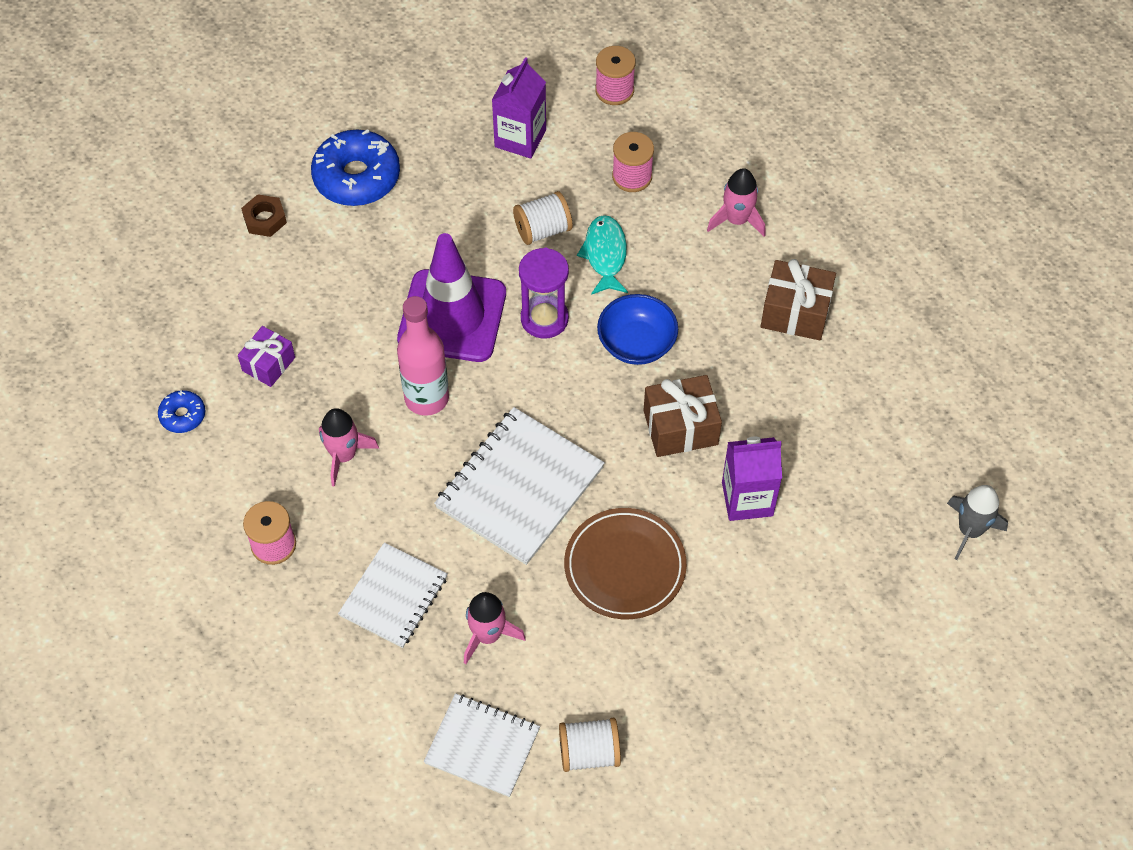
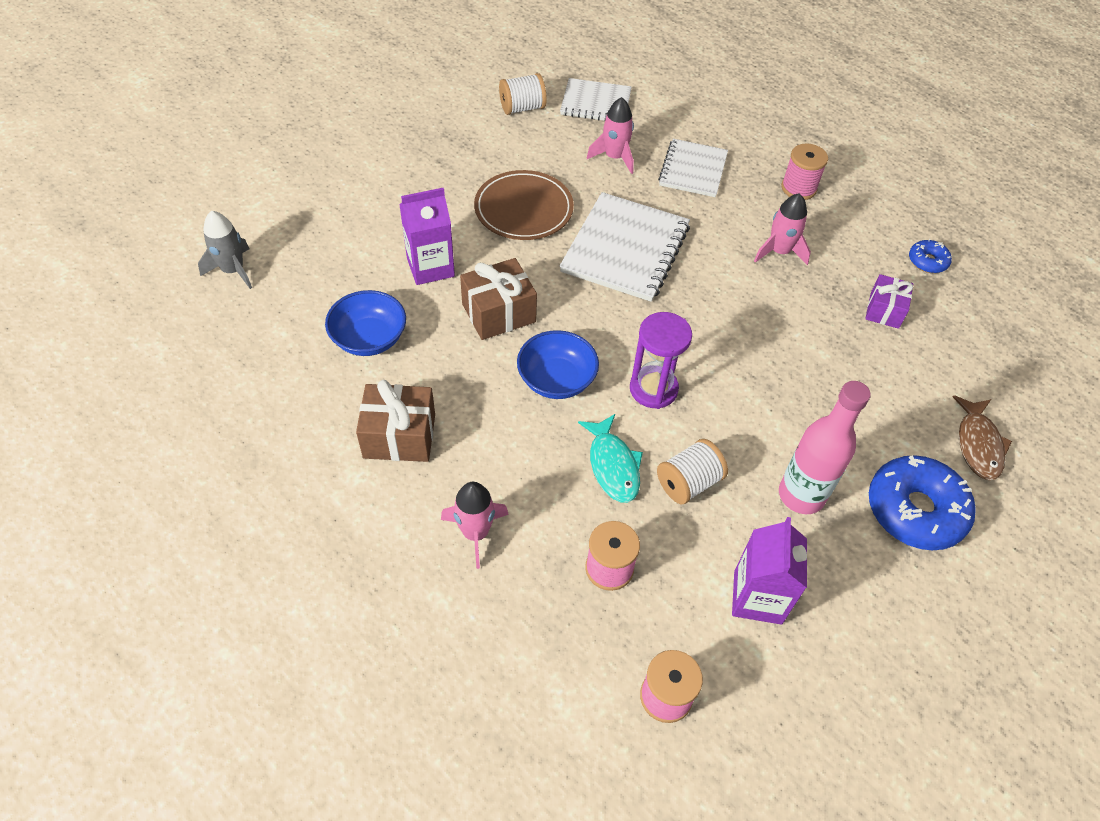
camera: 165 degrees right, 5 degrees down
(265, 219) = (978, 444): brown nut -> brown fish
(426, 398) = (732, 304): pink bottle -> pink bottle (801, 495)
(452, 316) = (742, 377): purple traffic cone -> none
(819, 419) = (369, 338): none -> blue bowl

